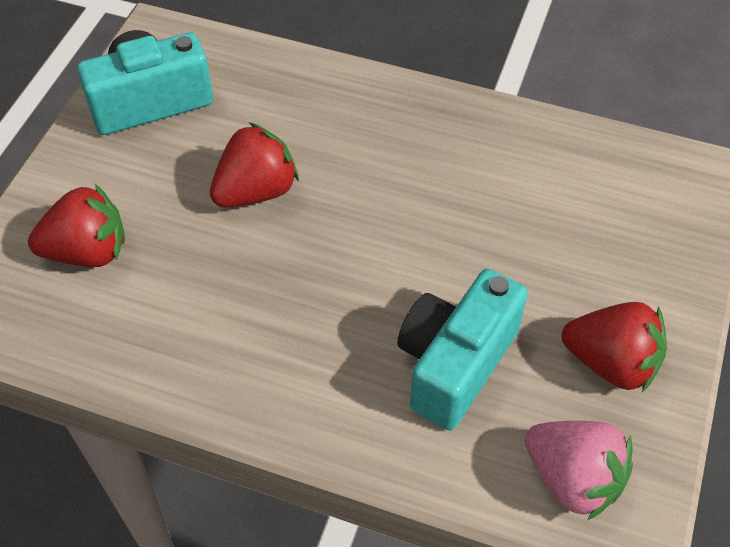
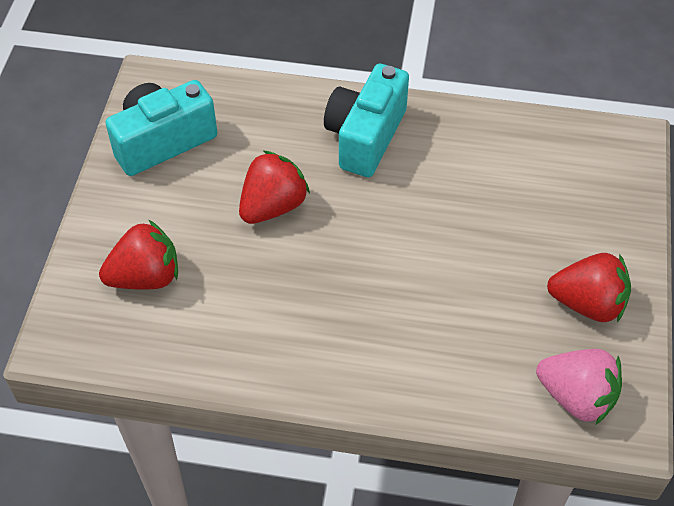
camera: 10 degrees left, 0 degrees up
(455, 363) = (467, 322): turquoise camera -> turquoise camera (365, 137)

